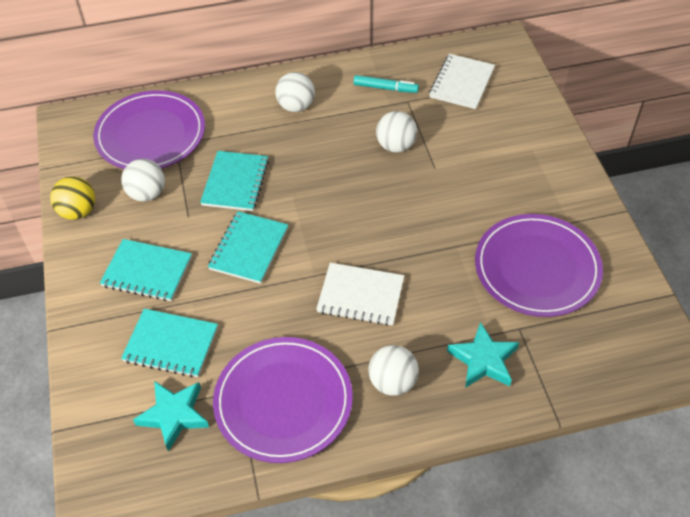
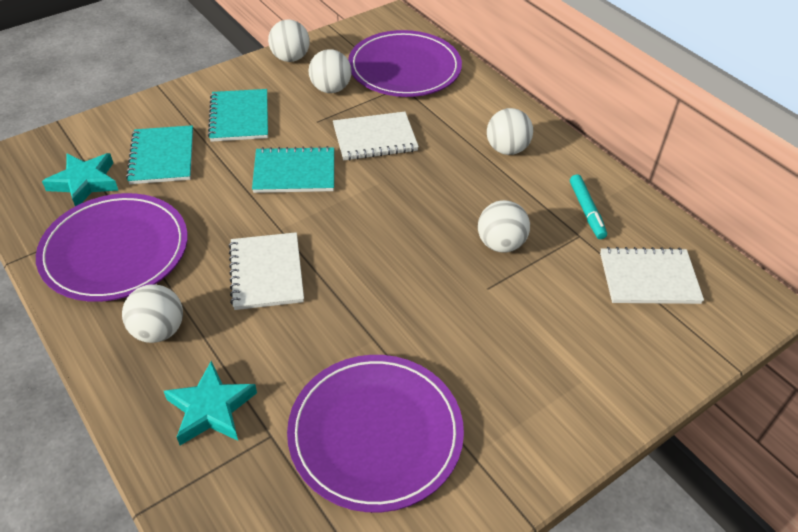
camera: 65 degrees right, 5 degrees down
(78, 211) = (290, 58): yellow ball -> white ball
(235, 182) = (375, 138): turquoise notebook -> white notebook

